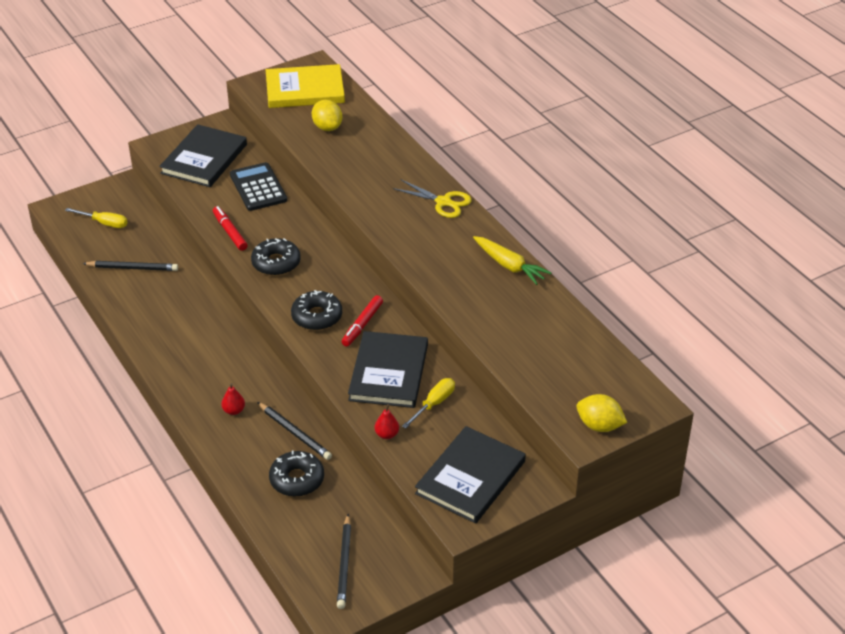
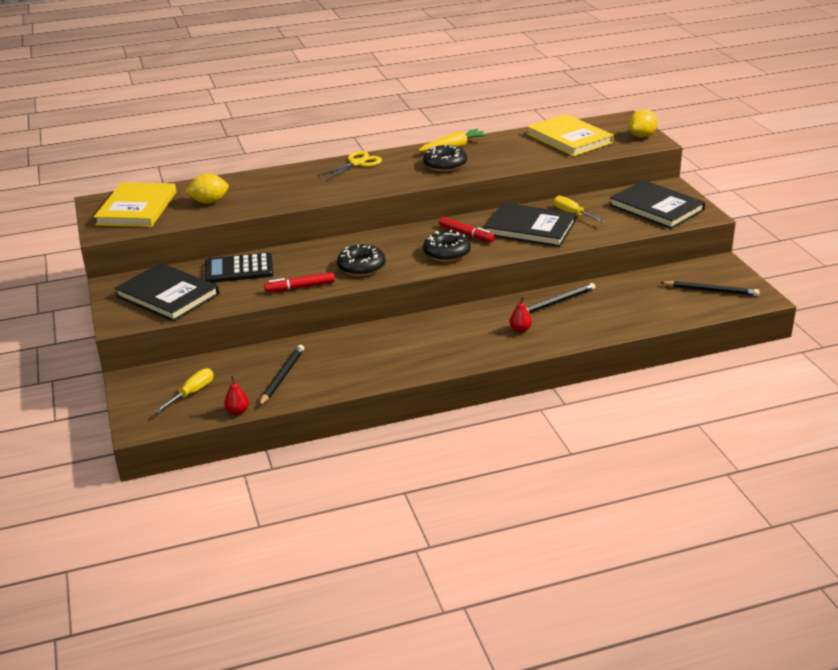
camera: 75 degrees left, 10 degrees down
(297, 479) = (614, 305): black donut -> black donut (445, 165)
(387, 434) = (603, 234): red pear -> red pear (237, 411)
(569, 359) = (569, 138): none -> yellow book

